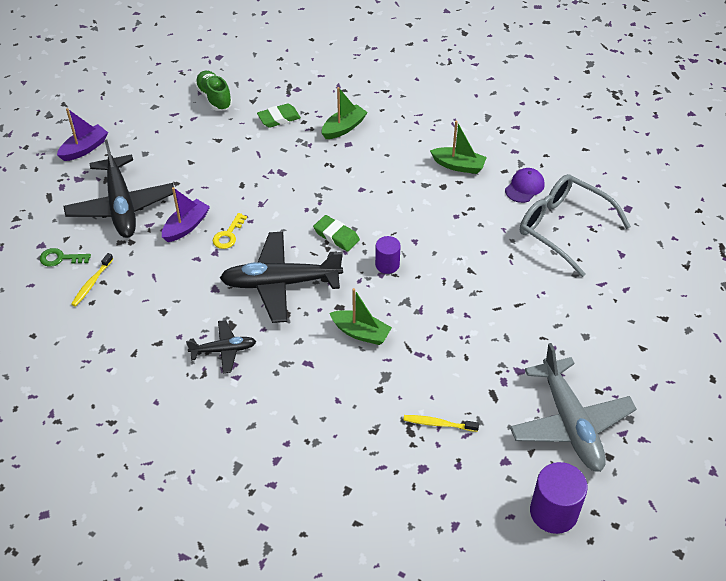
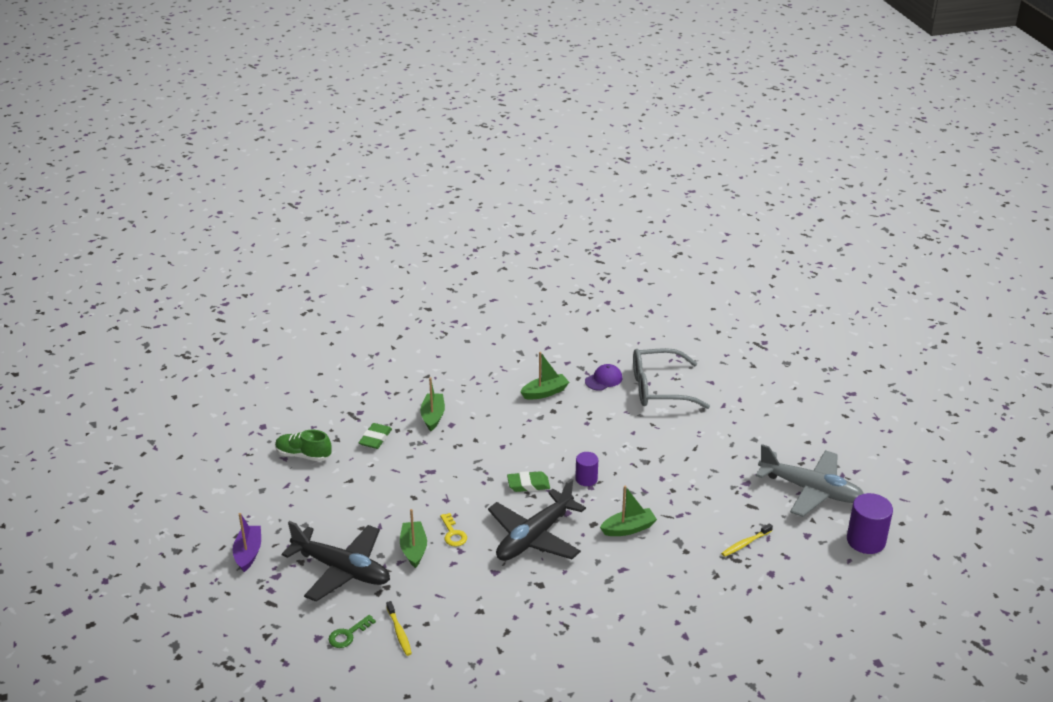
camera: 45 degrees left, 15 degrees down
(186, 226) = (413, 549): purple boat -> green boat
(224, 350) = (558, 602): black plane -> none
(524, 187) = (603, 380): purple cap -> purple cap turned 60 degrees clockwise

